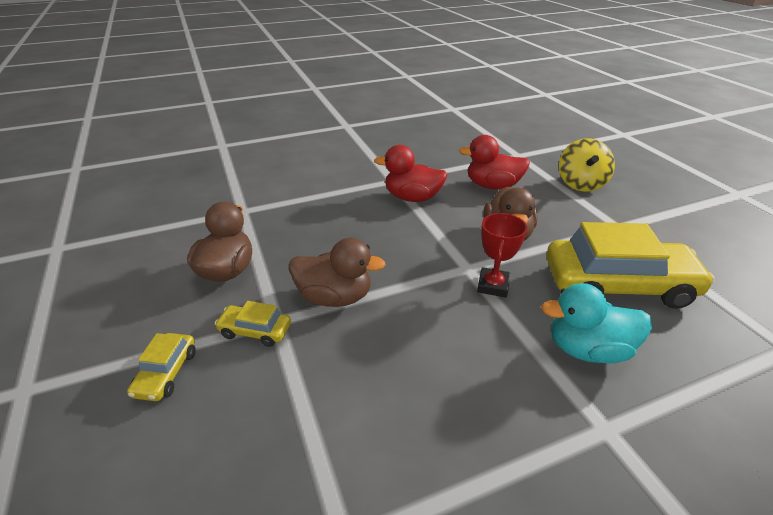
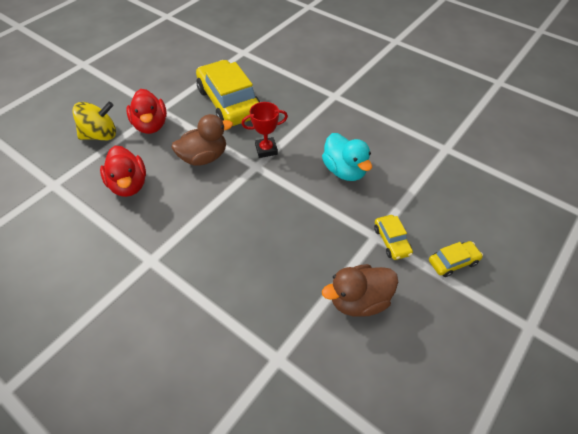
camera: 120 degrees left, 15 degrees up
(335, 297) = (333, 218): brown duck -> none
(412, 198) = (178, 231): red duck -> red duck (151, 125)
(587, 349) = (291, 106): turquoise duck -> turquoise duck (344, 170)

